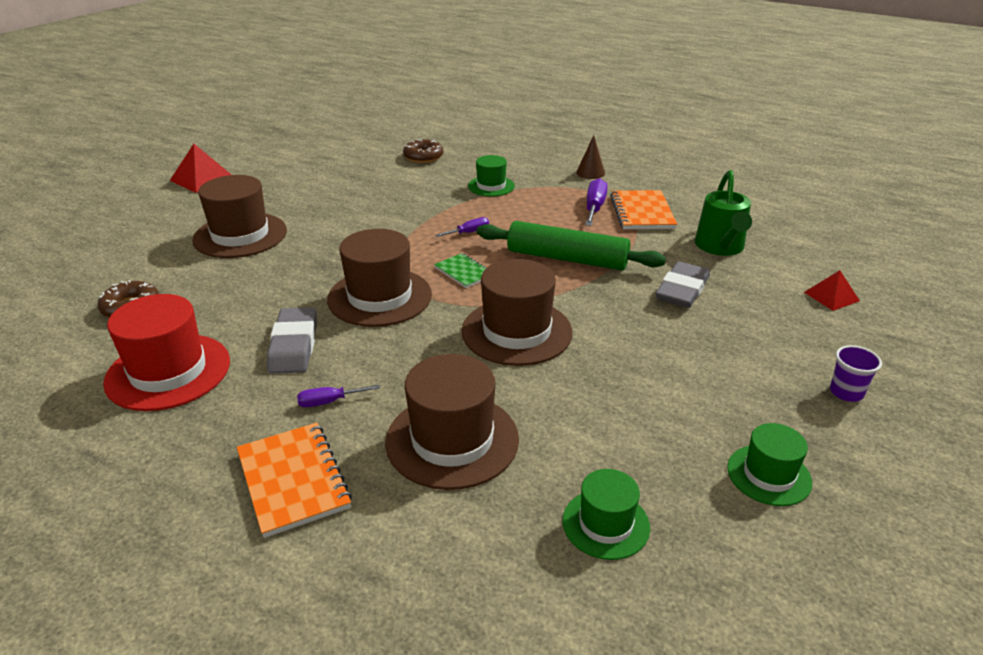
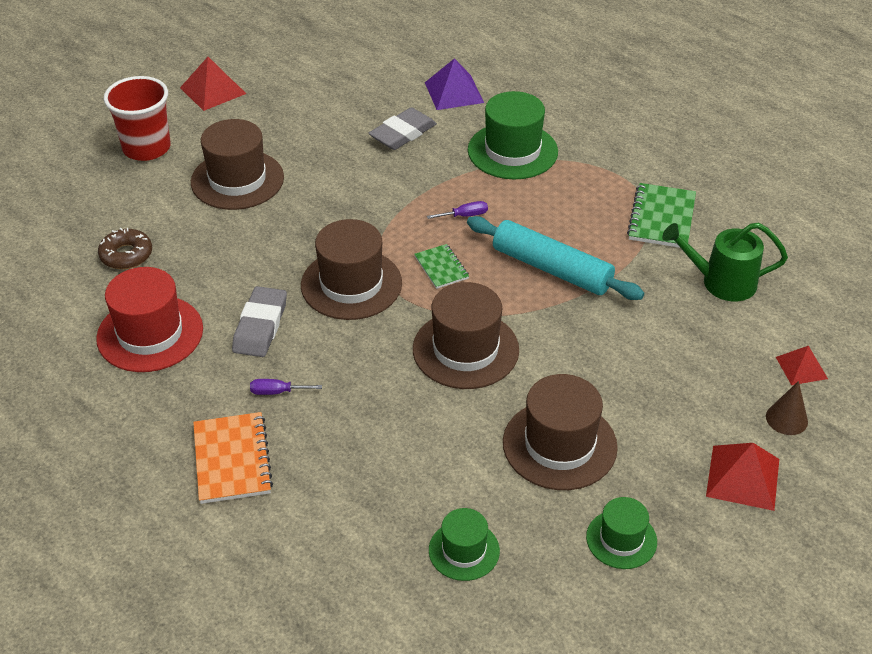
camera: 15 degrees right, 10 degrees up
(142, 224) = (146, 148): none -> red cup
(423, 157) = (454, 92): brown donut -> purple pyramid
(452, 440) = (368, 450): brown hat -> brown hat (559, 445)
(491, 186) = (512, 151): green hat -> green hat, size x1.73
(567, 259) = (551, 269): green rolling pin -> turquoise rolling pin
(590, 173) = (632, 148): brown cone -> brown cone (786, 419)
(594, 208) = (612, 203): purple screwdriver -> none
(642, 212) = (661, 218): orange notebook -> green notebook
(682, 290) = (650, 330): grey eraser -> grey eraser (403, 133)
(720, 247) = (721, 282): green watering can -> green watering can turned 75 degrees clockwise
(846, 392) = (742, 477): purple cup -> red pyramid

